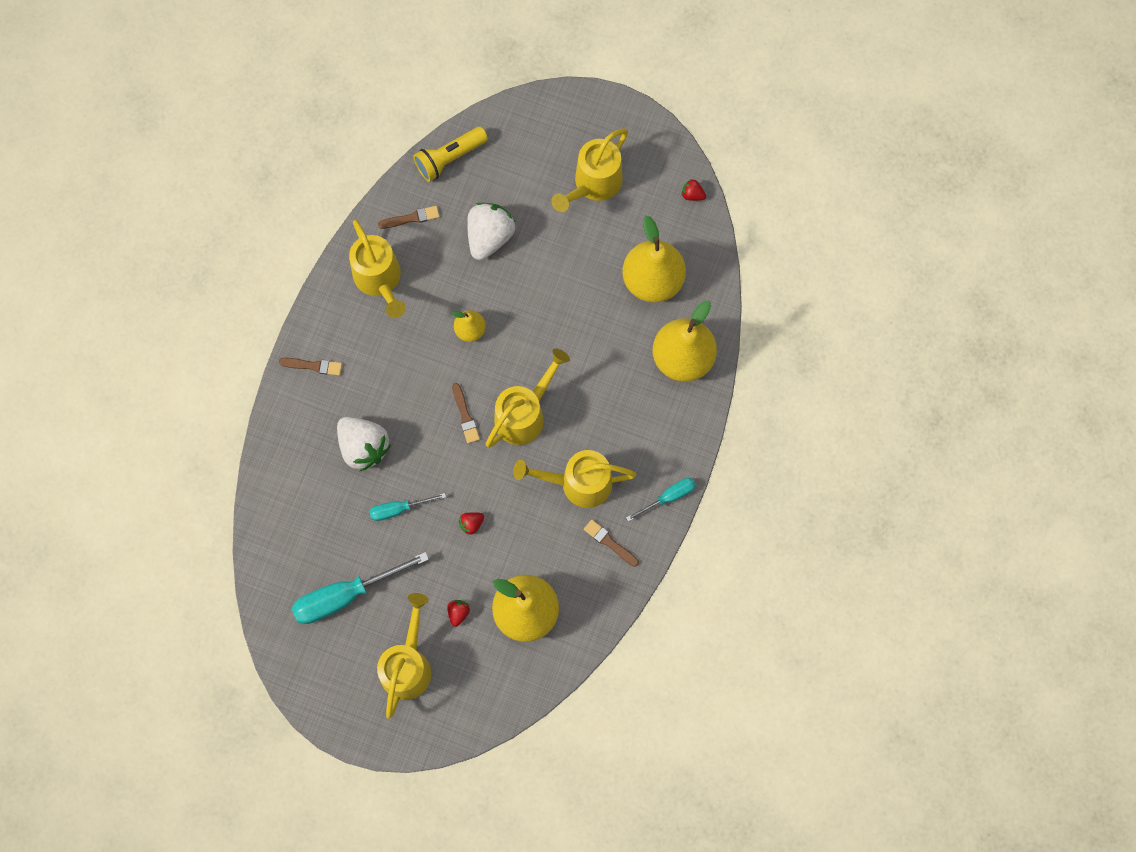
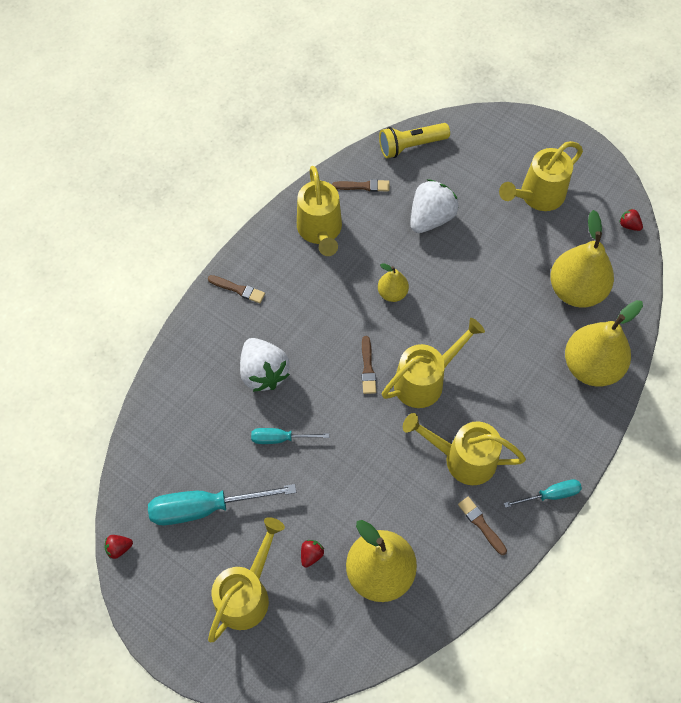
camera: 15 degrees right, 10 degrees down
(471, 524) = (347, 470): red strawberry -> red strawberry (119, 548)

